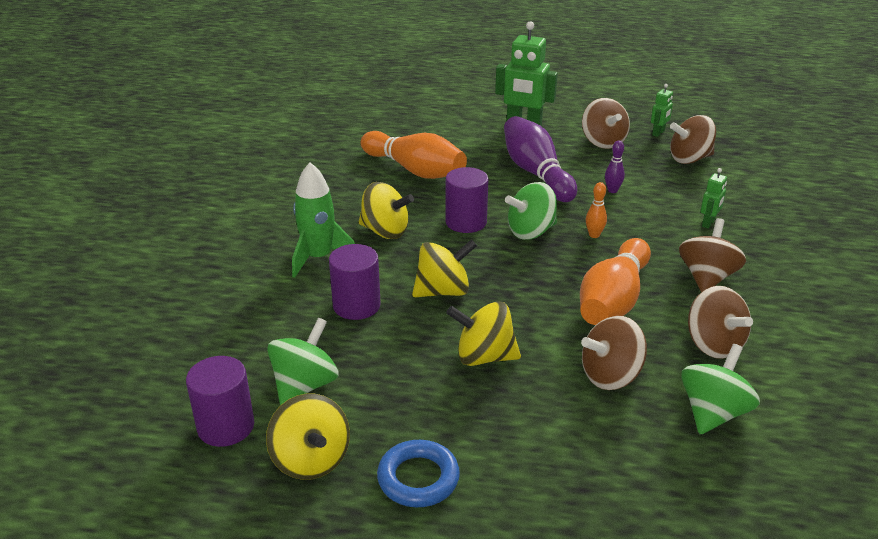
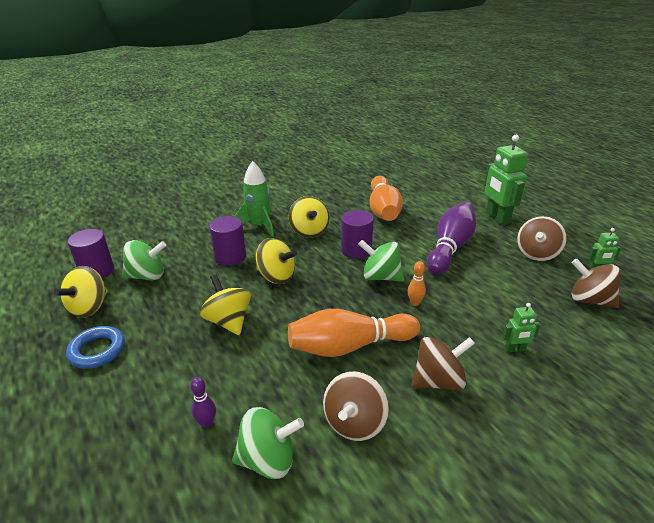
camera: 50 degrees right, 0 degrees up
(610, 376) = (261, 384): brown spinning top -> none
(612, 190) = (482, 285): purple bowling pin -> purple bowling pin (207, 423)

